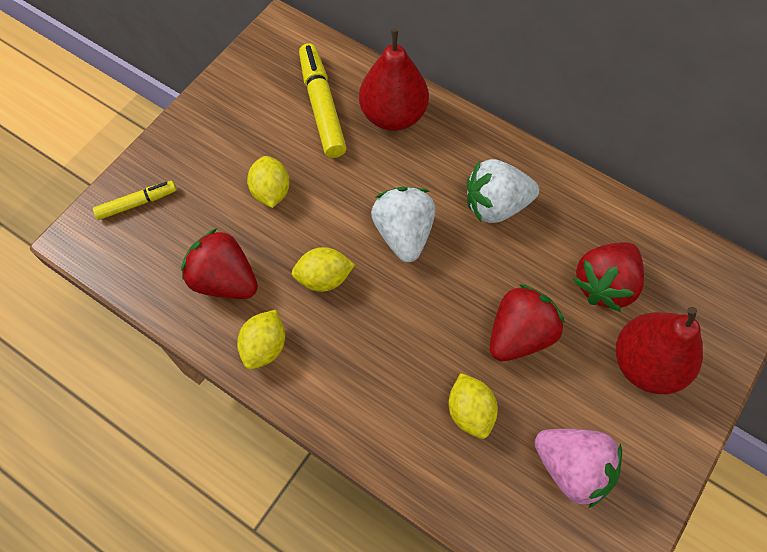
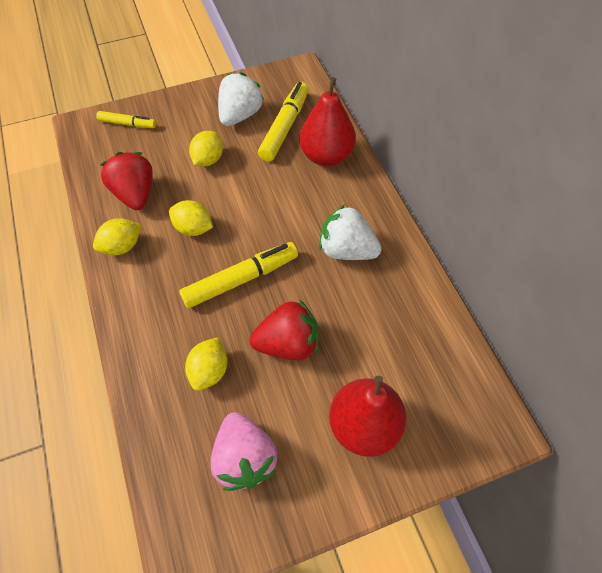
camera: 35 degrees right, 5 degrees down
(403, 234) = (267, 231): white strawberry -> white strawberry (240, 115)
(420, 301) = (241, 279): none -> yellow marker
(604, 284) = (380, 350): red strawberry -> none

